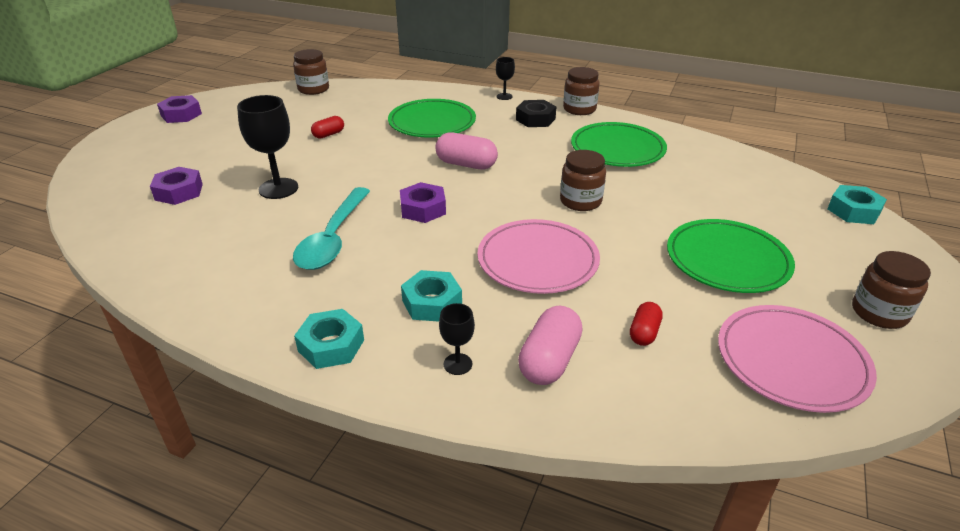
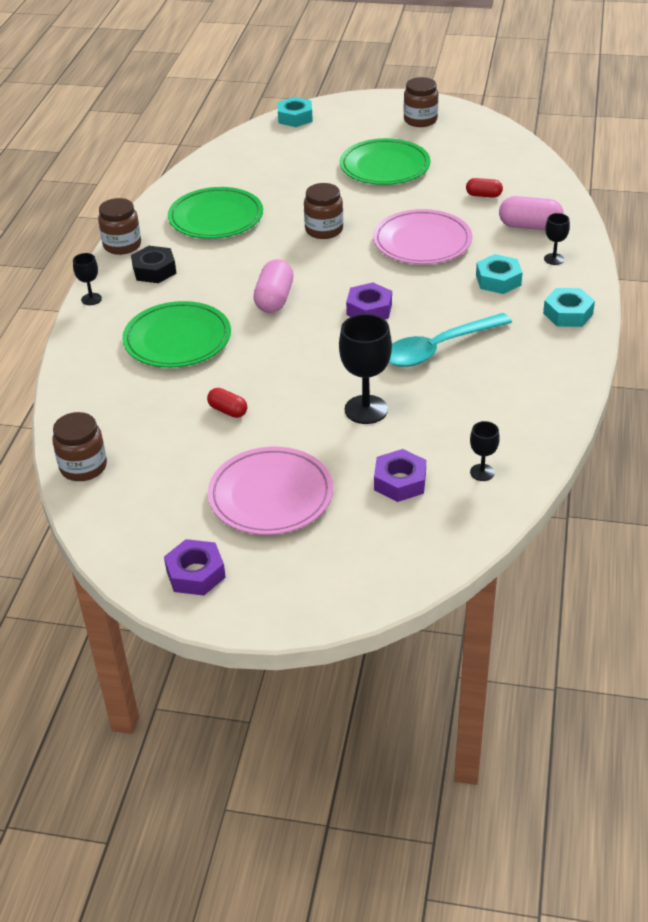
camera: 100 degrees left, 5 degrees up
(145, 232) = (482, 472): none -> black goblet
(333, 238) = (438, 348): turquoise spoon -> turquoise spoon turned 150 degrees clockwise
(791, 361) = (482, 149): pink plate -> pink plate (271, 495)

